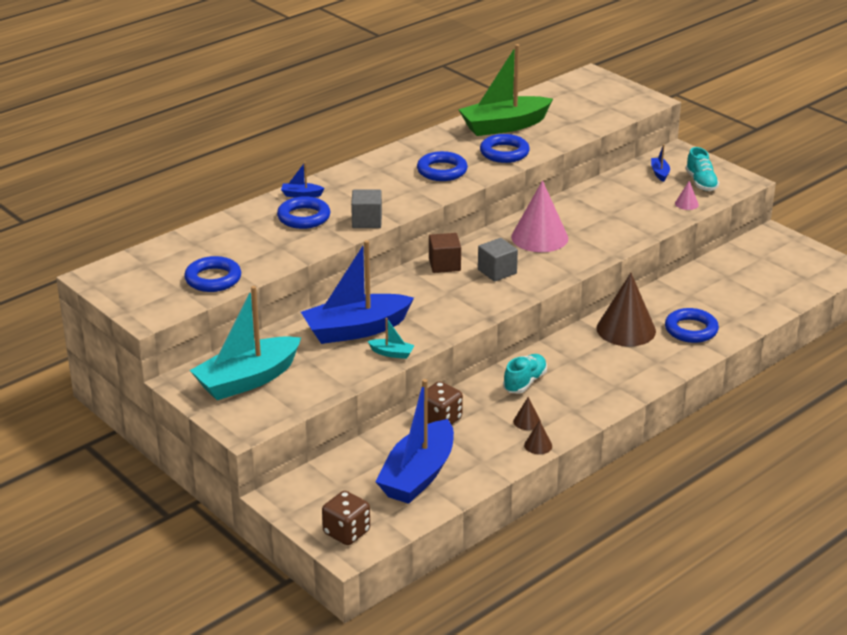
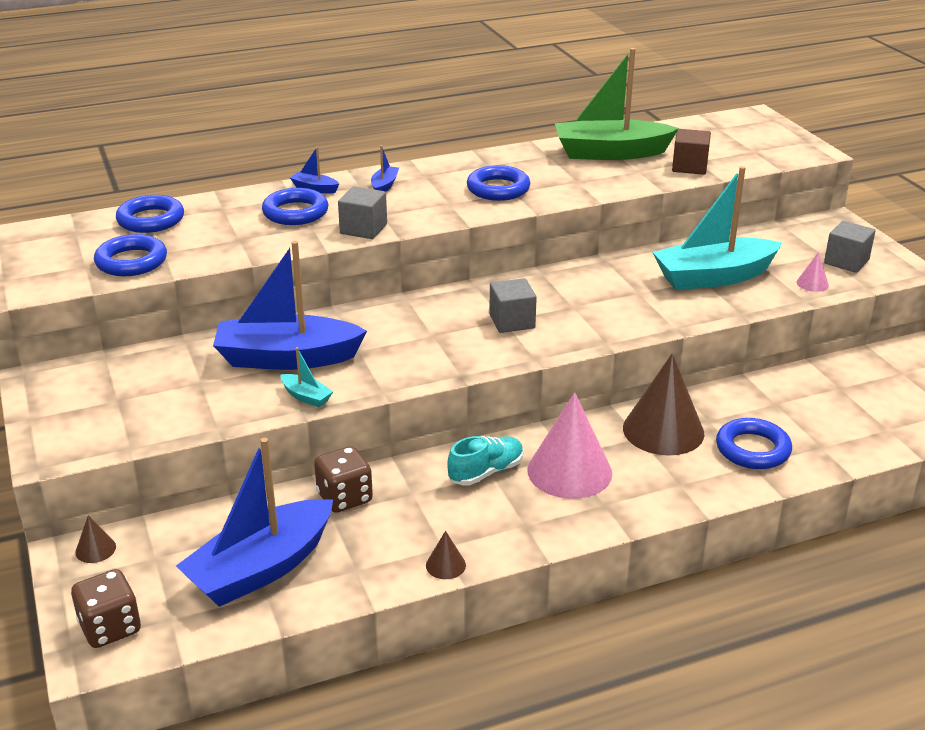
camera: 20 degrees right, 0 degrees up
(247, 380) = (111, 393): turquoise boat -> turquoise boat (713, 277)
(444, 265) = (453, 301): brown cube -> brown cube (689, 167)
(504, 153) = (589, 181): blue ring -> blue ring (151, 220)
(527, 421) = (453, 527): brown cone -> brown cone (95, 549)
(539, 237) = (594, 290): pink cone -> pink cone (569, 471)
(660, 173) = (797, 242): blue boat -> blue boat (384, 186)
(701, 183) = (846, 262): turquoise shoe -> grey cube

